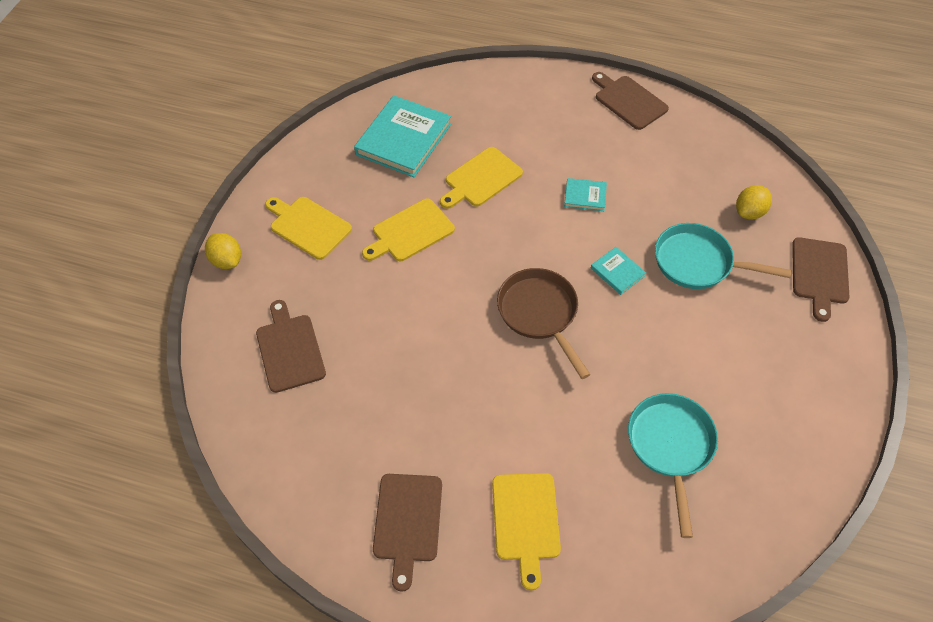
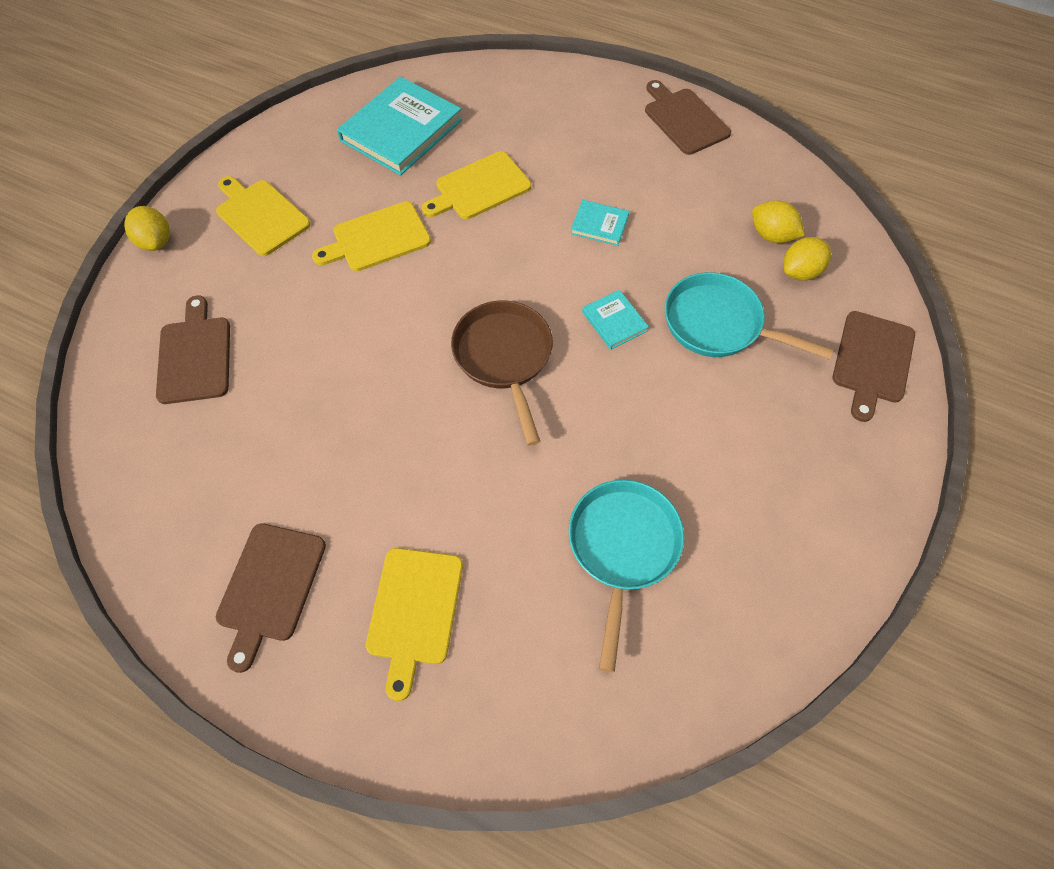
camera: 10 degrees right, 5 degrees up
(720, 186) = (772, 235): none -> yellow lemon

